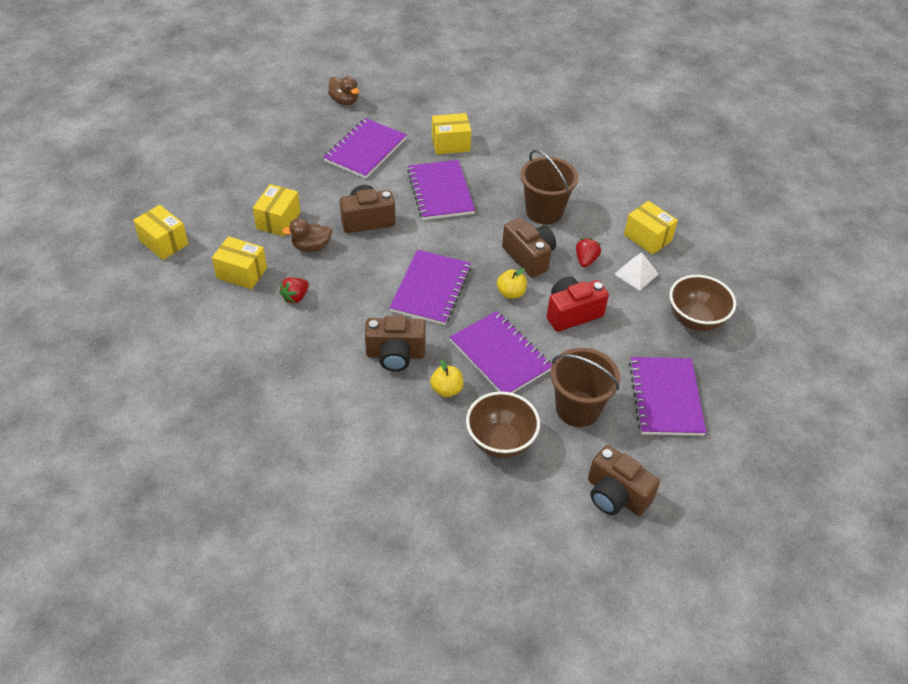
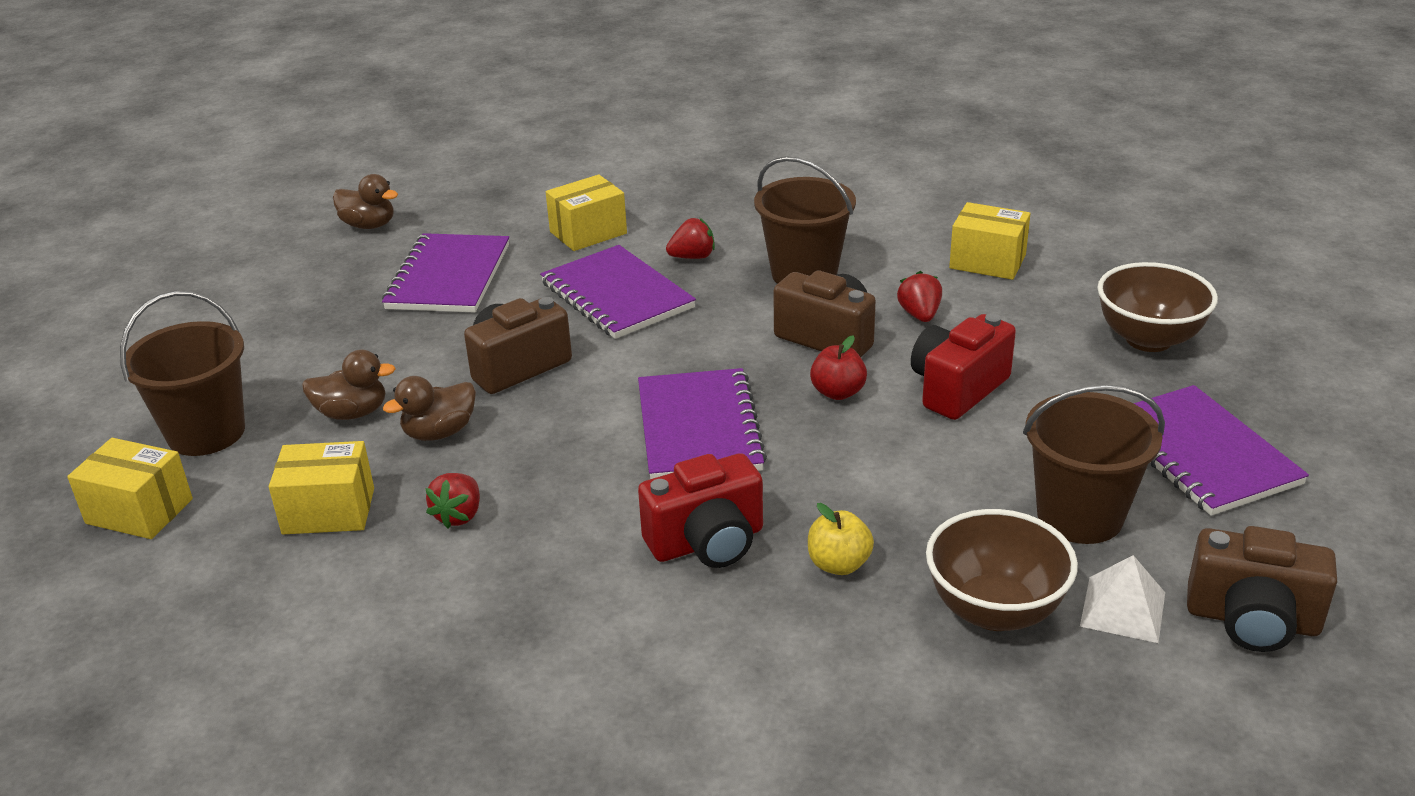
camera: 20 degrees left, 15 degrees down
(210, 208) = (206, 433): none -> brown bucket
(278, 220) = (352, 413): yellow box -> brown duck
(395, 354) = (707, 542): brown camera -> red camera
(494, 179) = (692, 257): none -> red strawberry
(500, 355) = (890, 483): purple notebook -> none
(511, 293) = (838, 392): yellow apple -> red apple
(636, 274) = (1010, 309): white pyramid -> white pyramid (1122, 609)

